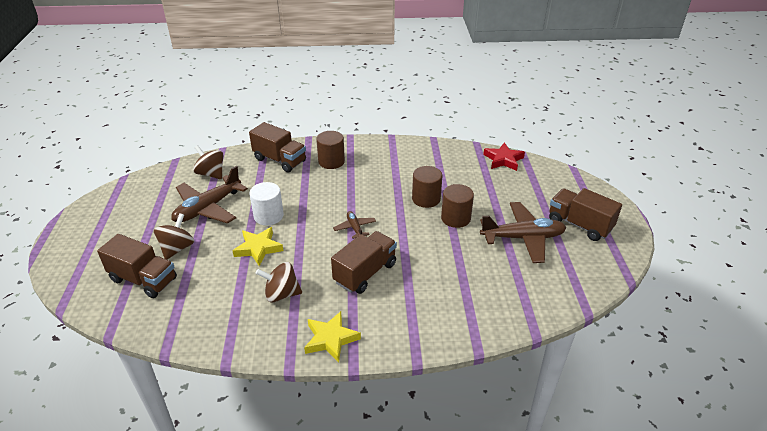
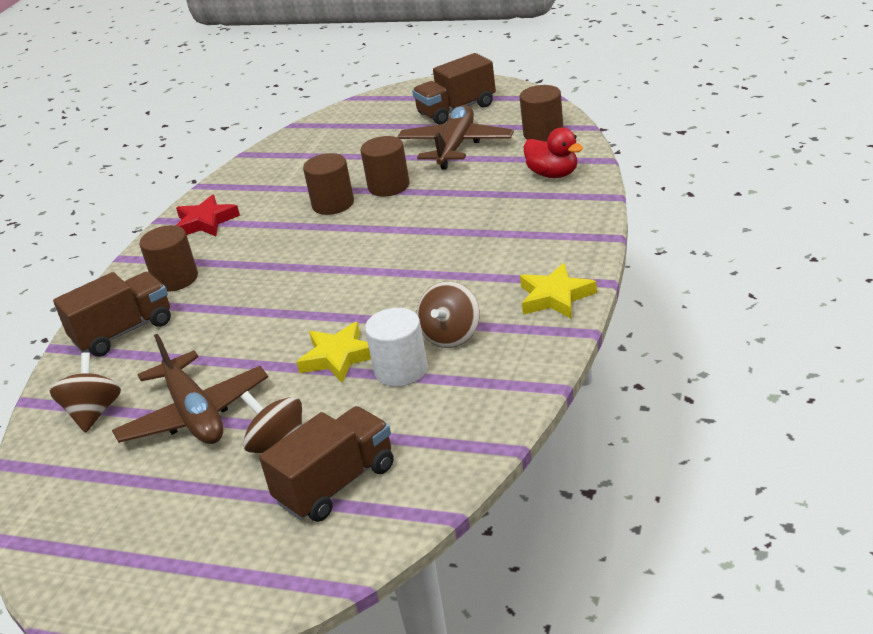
camera: 65 degrees left, 5 degrees down
(211, 174) = (94, 413): brown spinning top -> brown spinning top turned 120 degrees clockwise
(268, 216) = (266, 346): white cylinder -> white cylinder (401, 370)
(355, 228) = (353, 266): brown plane -> none
(365, 273) = (450, 263): brown truck -> none
(500, 303) = (553, 174): none -> red duck
(503, 160) = (297, 139): red star -> red star (206, 222)
(563, 283) = (543, 133): none -> brown cylinder

